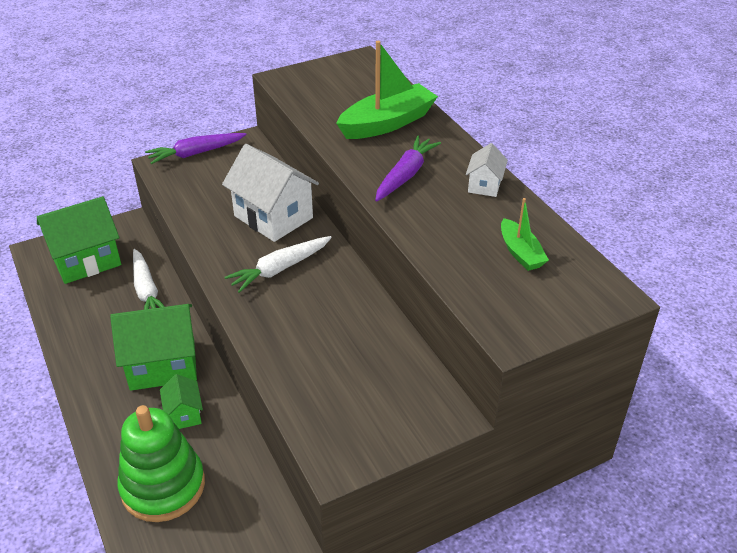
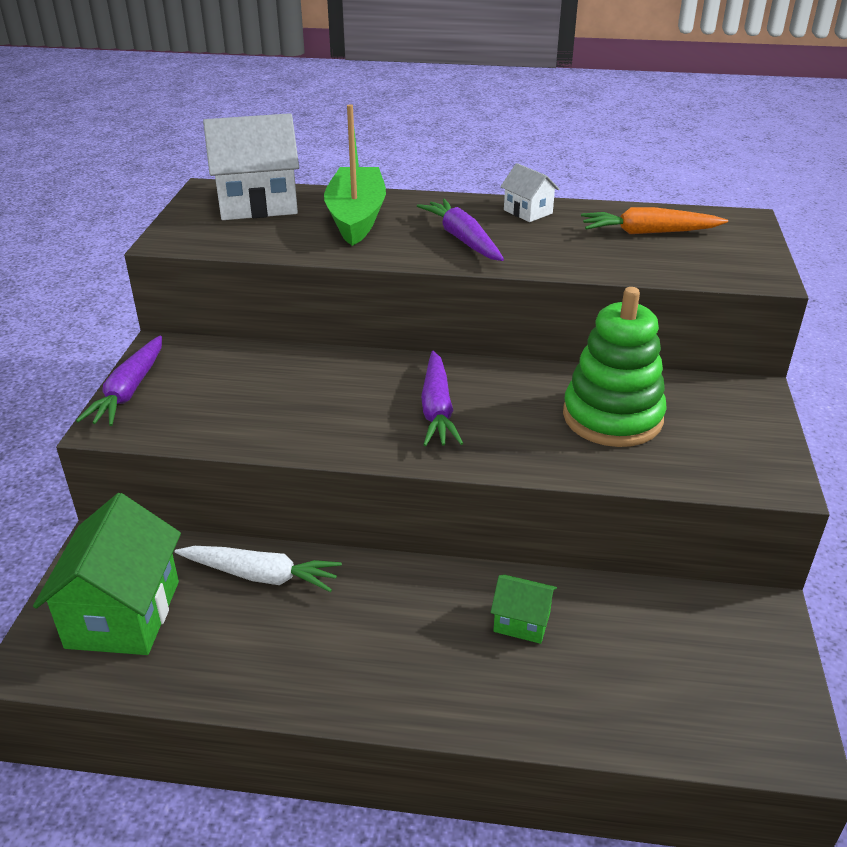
camera: 55 degrees left, 5 degrees down
(162, 364) = (417, 610): green house -> none
(163, 486) = (629, 685): green stacking toy -> green stacking toy (612, 417)
(273, 217) = (337, 381): white house -> white house (257, 204)
(280, 269) = (437, 409): white carrot -> purple carrot
(520, 253) = (648, 232): green boat -> orange carrot

